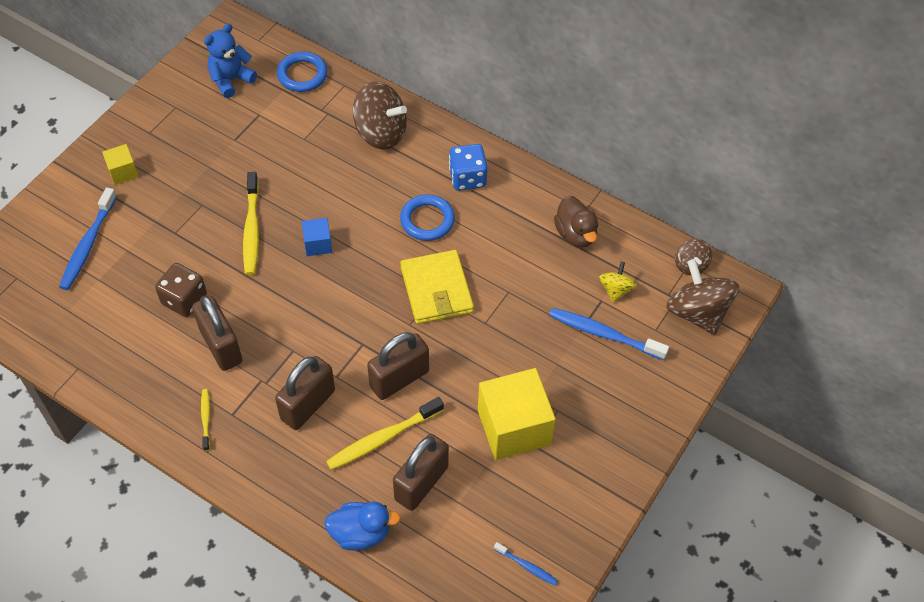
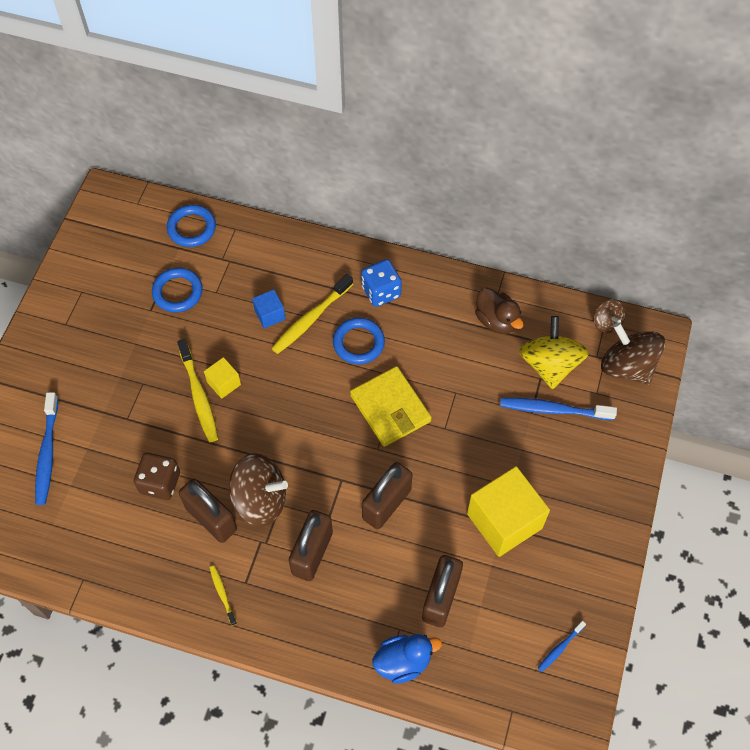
camera: 15 degrees left, 5 degrees up
(123, 172) = (54, 371): yellow cube -> yellow cube (224, 383)
(231, 80) = (125, 250): blue teddy bear -> none
(267, 130) = (177, 292): none -> blue ring
(318, 244) = (266, 393): blue cube -> blue cube (270, 315)
(380, 133) = (286, 268): brown spinning top -> brown spinning top (260, 500)
(383, 438) = (391, 566): yellow toothbrush -> yellow toothbrush (311, 319)
(527, 566) = (560, 648): blue toothbrush -> blue toothbrush turned 120 degrees clockwise
(616, 290) = (549, 364): yellow spinning top -> yellow spinning top, size x1.89

